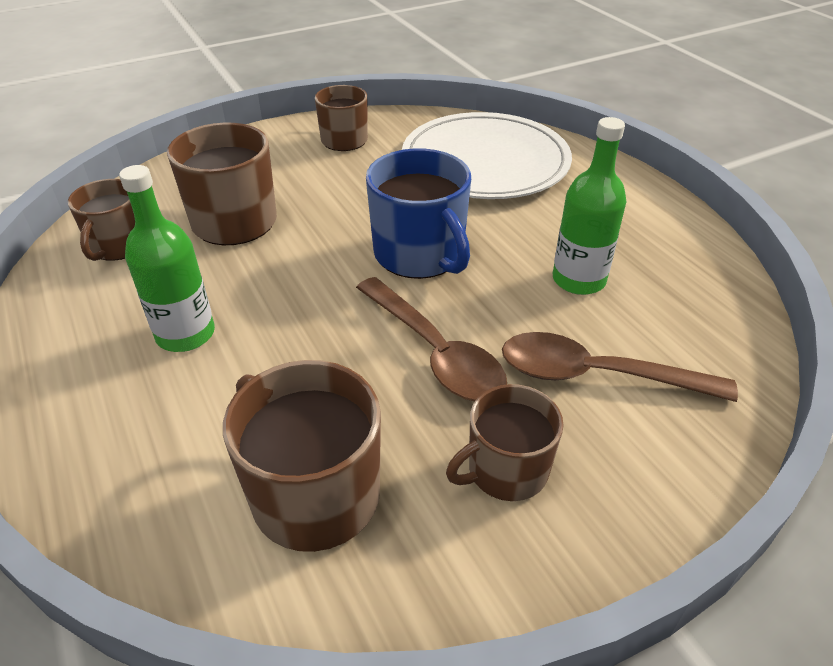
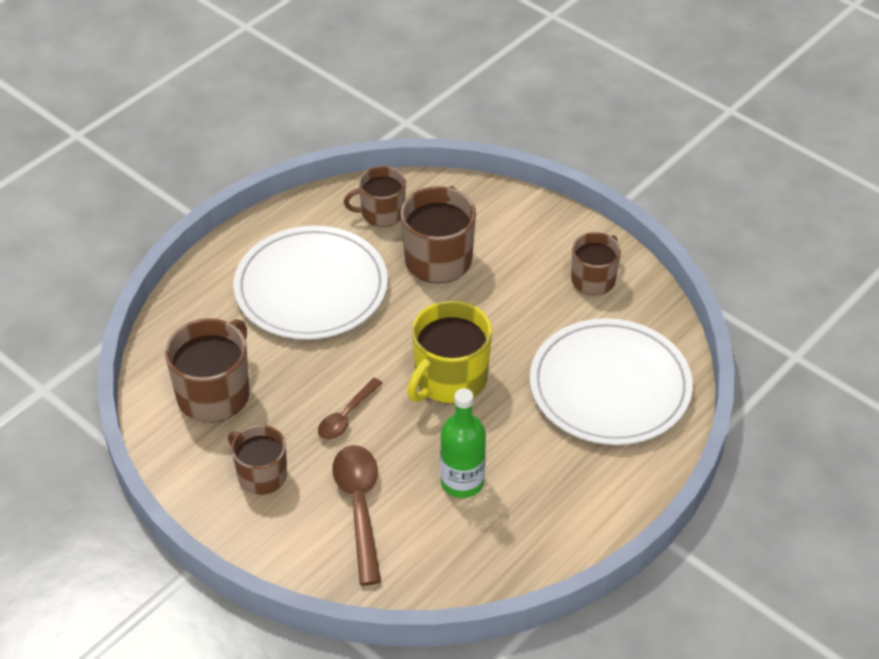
camera: 70 degrees right, 5 degrees up
(185, 334) = (311, 287): green bottle -> white plate
(420, 254) = (449, 379): blue mug -> yellow mug
(435, 352) = (346, 416): brown spoon -> brown spoon, size x0.61

